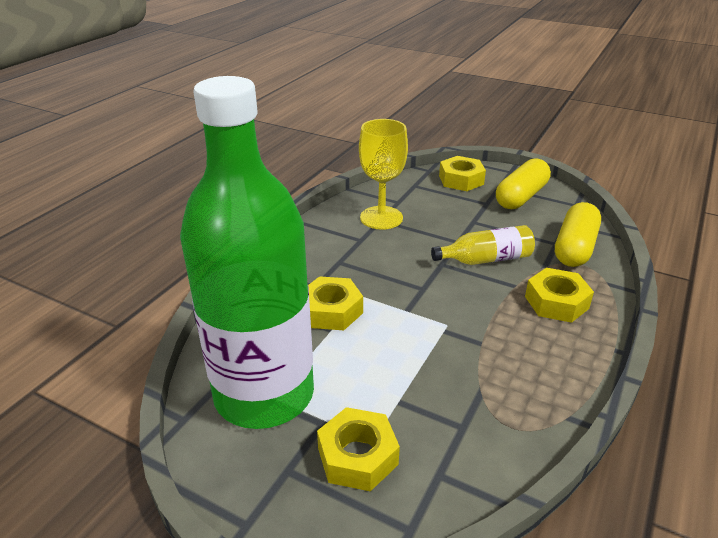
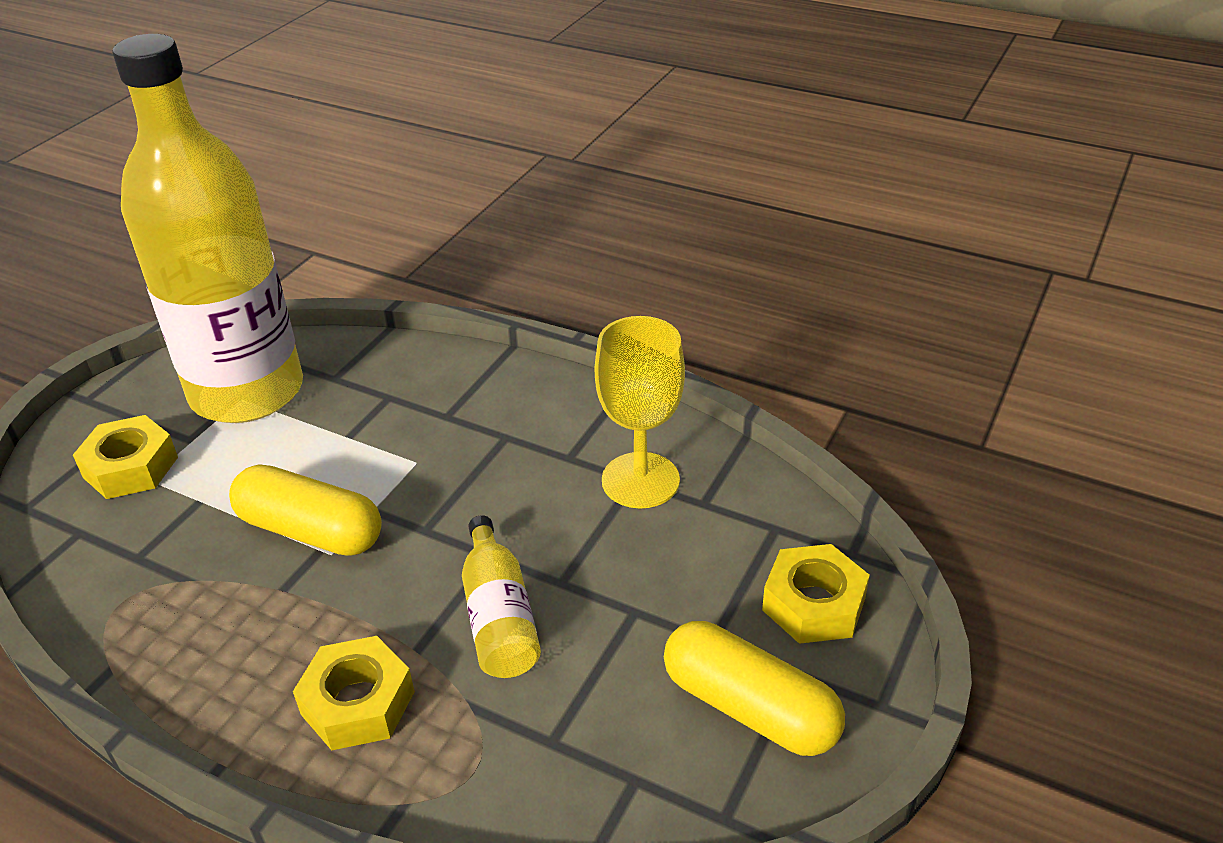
camera: 90 degrees right, 5 degrees up
(264, 394) = (247, 392): green bottle -> yellow bottle
(331, 311) = (386, 434): yellow nut -> none
(575, 248) = (531, 771): yellow capsule -> yellow capsule (310, 531)

